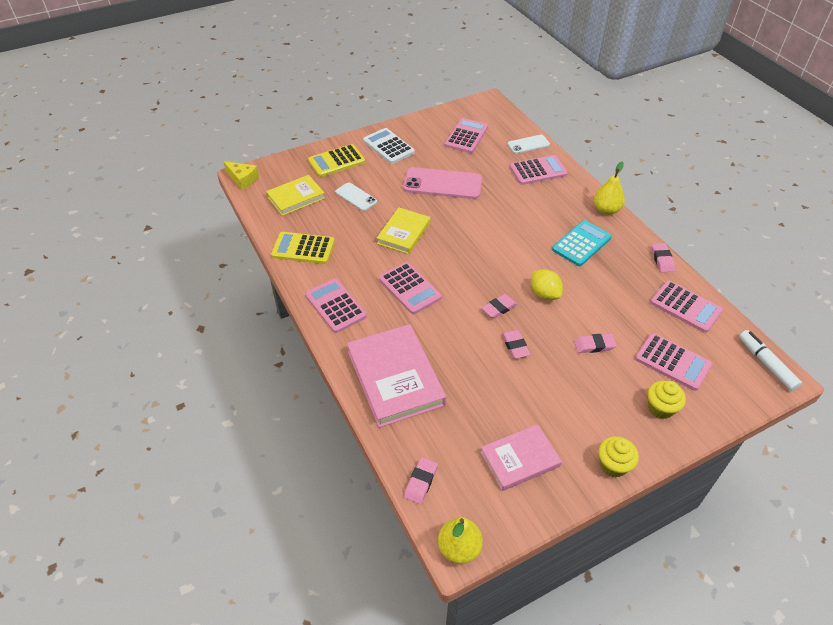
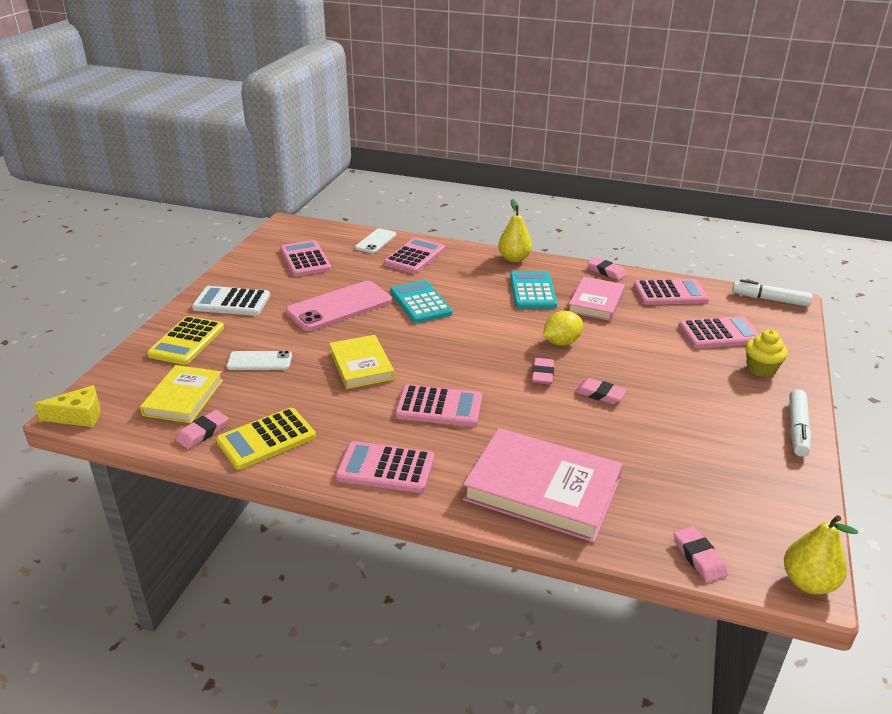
camera: 45 degrees left, 15 degrees down
(494, 209) = (420, 303): none -> turquoise calculator
(520, 459) = (737, 475): pink book -> pink book (596, 302)
(544, 294) = (561, 342): yellow lemon -> yellow lemon turned 45 degrees counterclockwise
(594, 345) = (654, 356): pink eraser -> pink eraser (203, 432)
(613, 465) = (797, 429): yellow cupcake -> white marker

